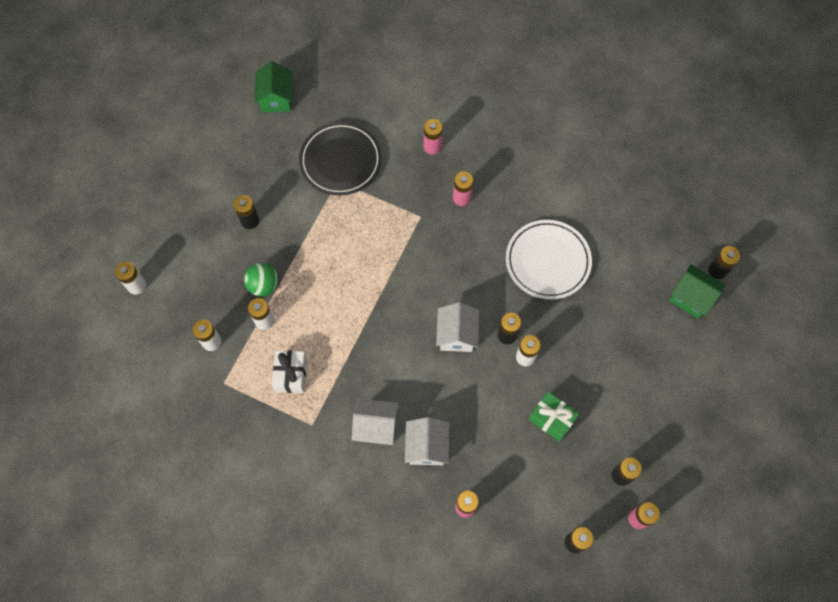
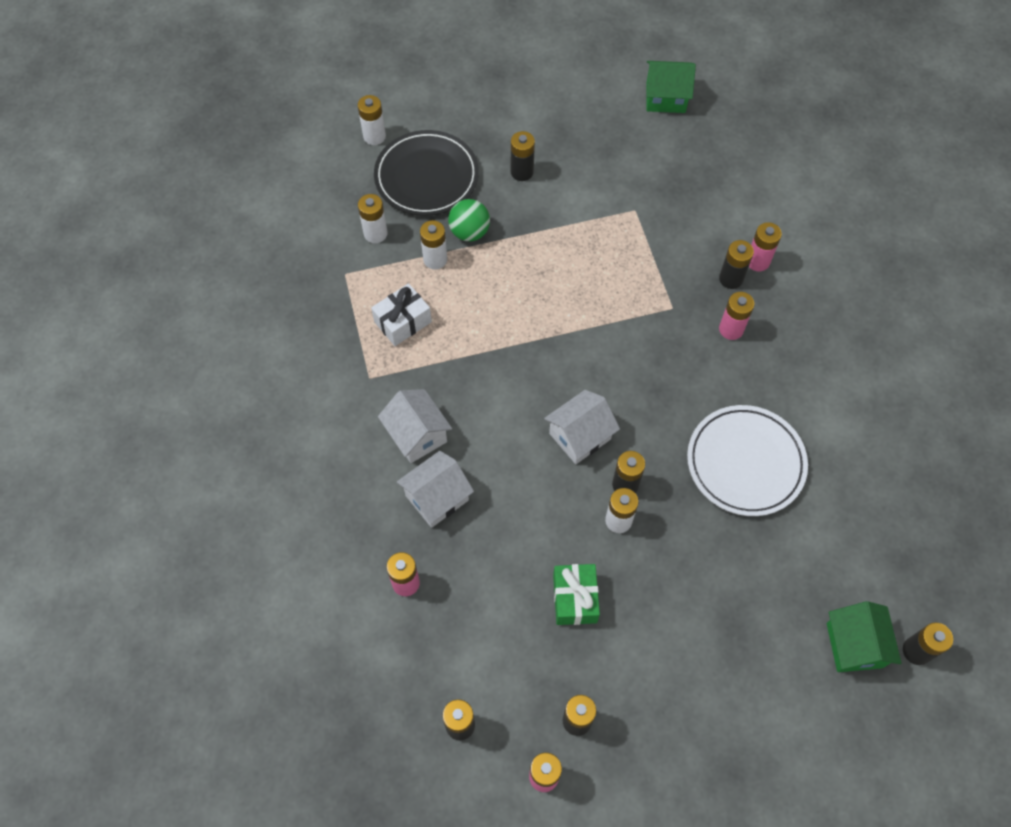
camera: 50 degrees right, 5 degrees down
(276, 98) = (665, 98): green house -> green house turned 45 degrees clockwise
(341, 161) = (658, 197): black plate -> black plate (426, 177)
(430, 170) = (731, 279): none -> black battery

